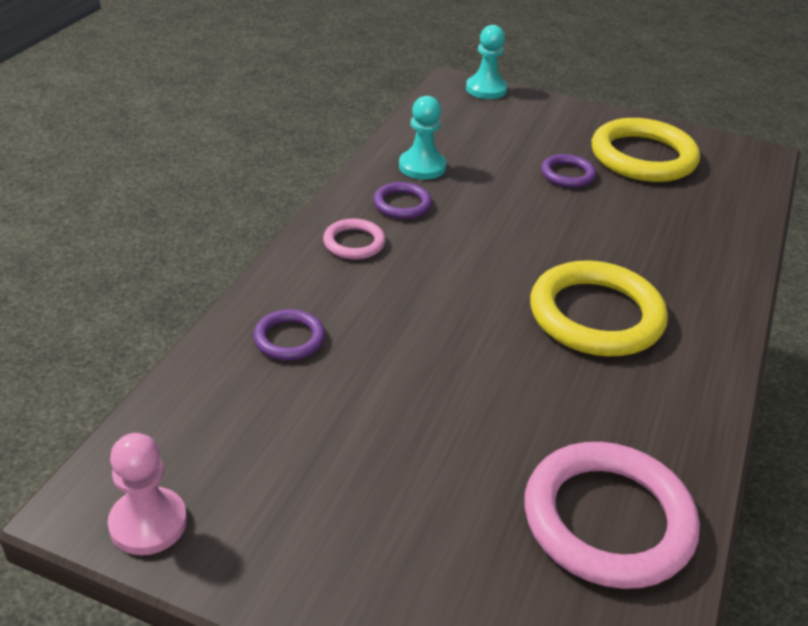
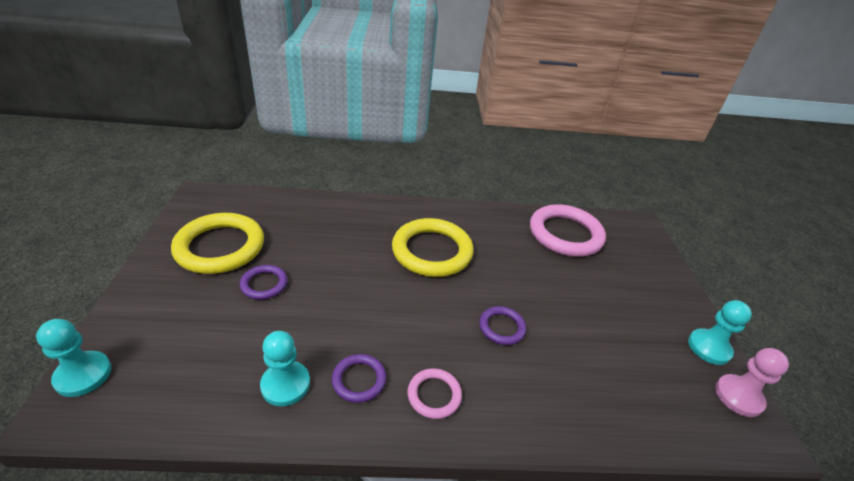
camera: 115 degrees left, 0 degrees up
(239, 558) = (709, 348): none -> turquoise pawn
(289, 339) = (565, 392): purple ring -> purple ring (502, 327)

